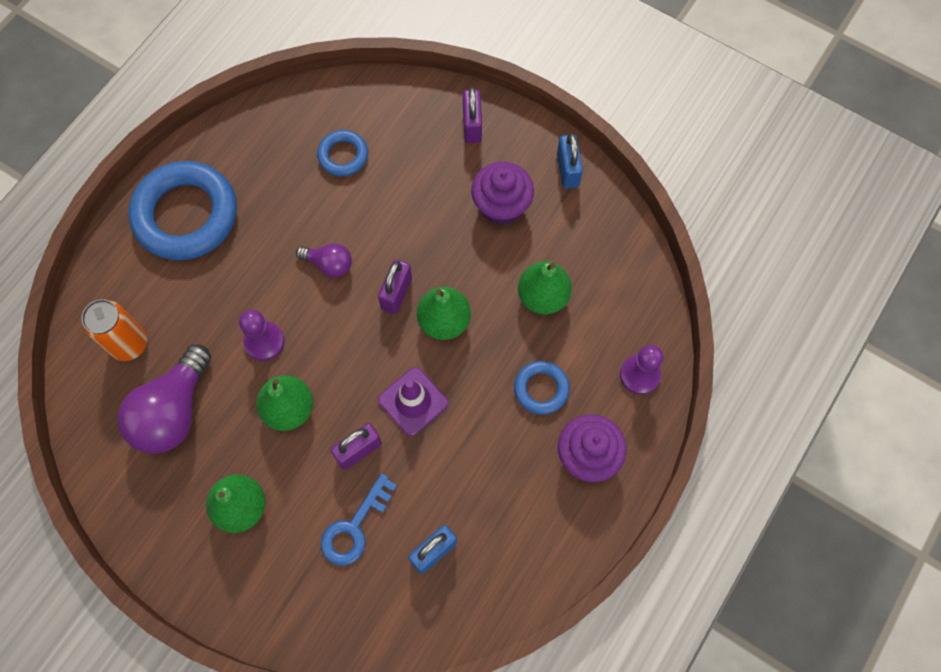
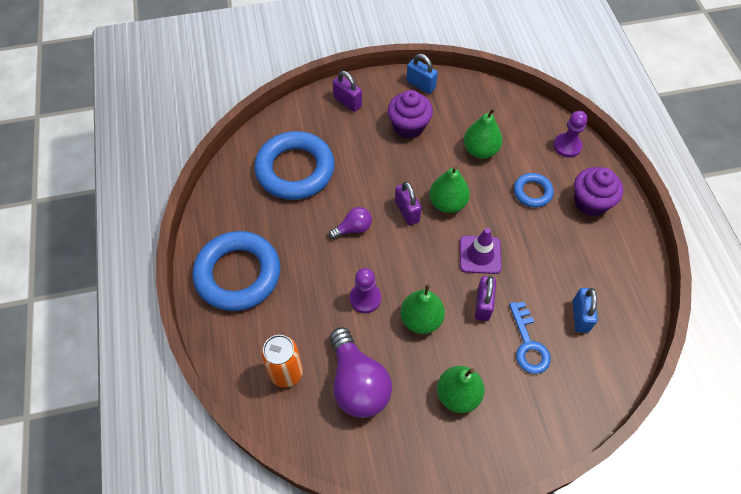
camera: 45 degrees left, 10 degrees down
(343, 156) = (295, 170): blue ring -> blue ring, size x2.04

